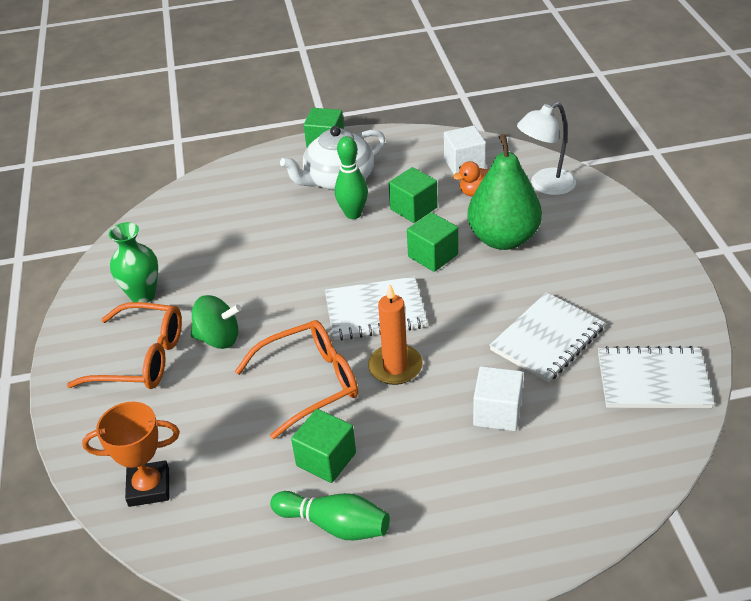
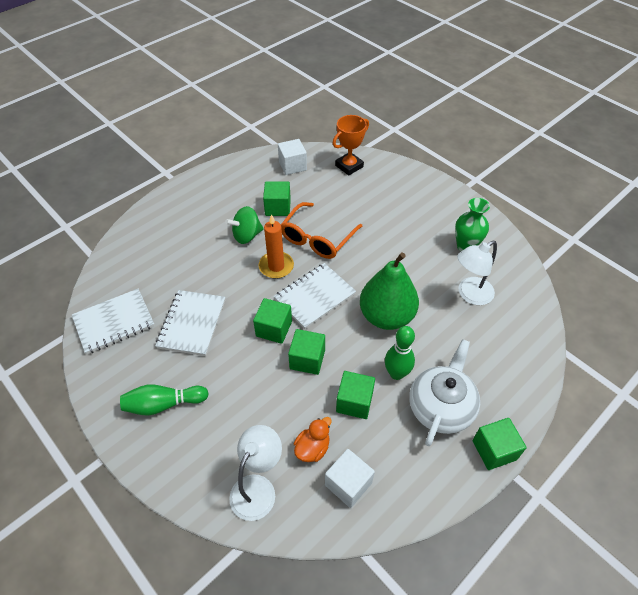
camera: 145 degrees right, 10 degrees up
(141, 358) = (420, 213): orange glasses -> none
(204, 247) = (470, 295): none -> white lamp
(218, 338) = (392, 240): green spinning top -> green spinning top (247, 235)
(335, 525) = (252, 185): green bowling pin -> green bowling pin (163, 404)
(449, 296) = (274, 329): none -> green cube
(497, 412) = (202, 264): white cube -> white cube (292, 166)
(503, 239) = (263, 401): green pear -> green pear (386, 316)

